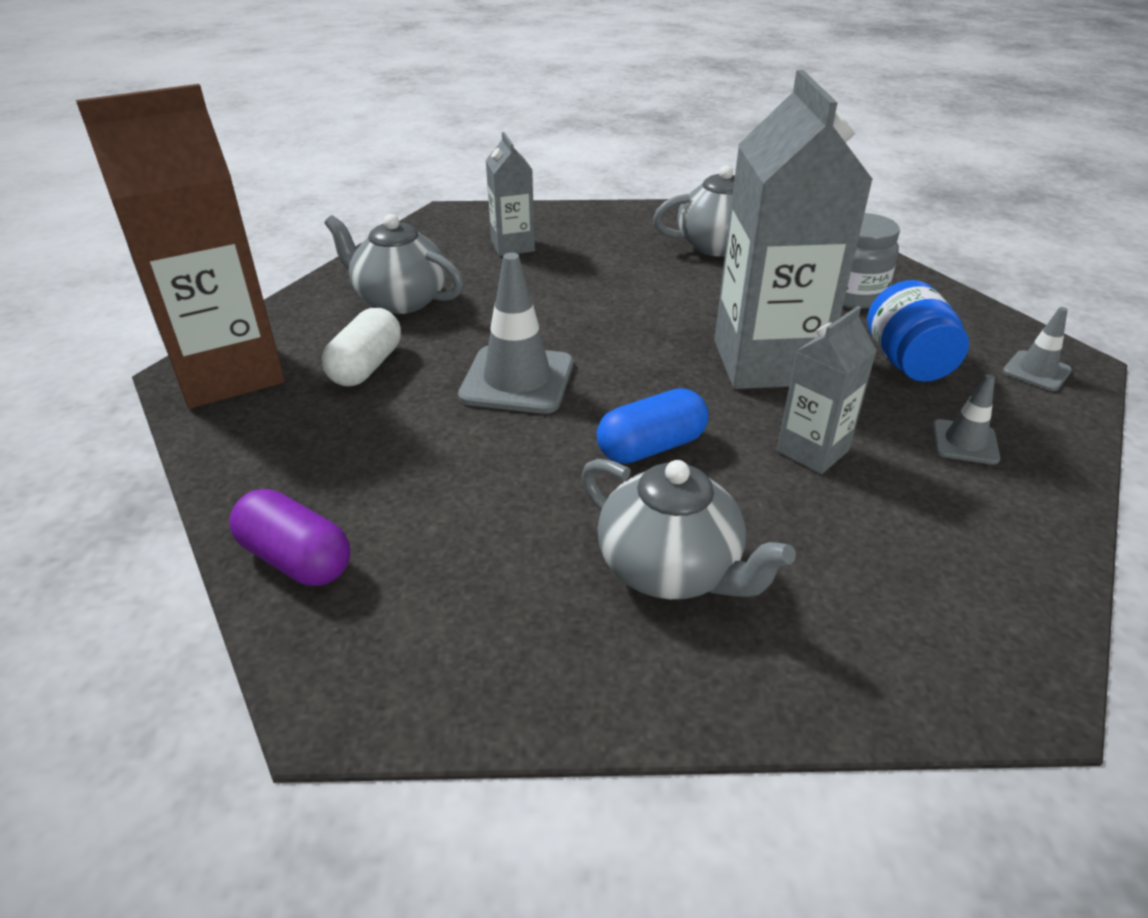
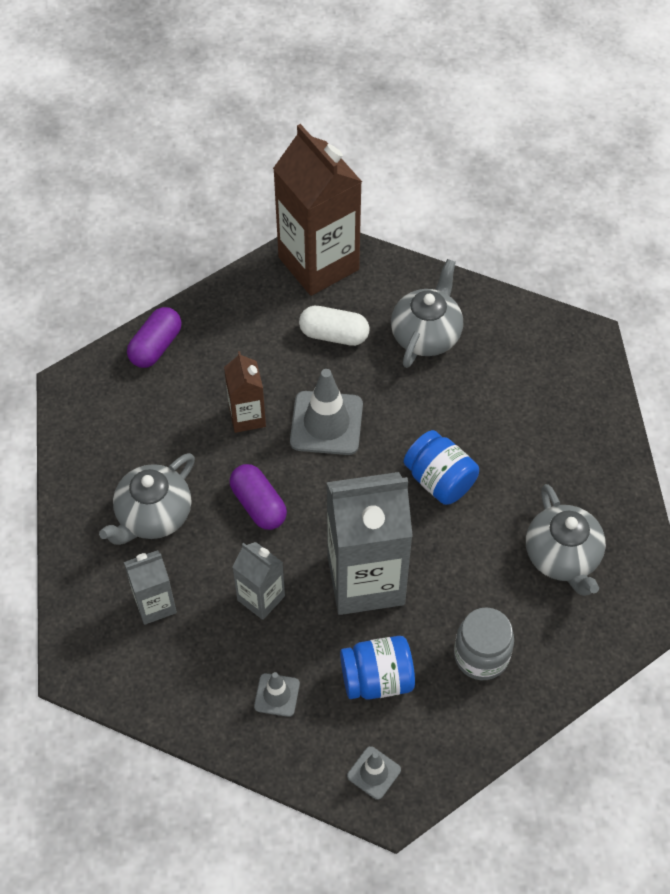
camera: 85 degrees right, 20 degrees up
(486, 452) = (247, 416): none -> brown carton
(512, 246) = (531, 395): grey carton -> grey carton (155, 604)
(620, 305) = (439, 480): none -> blue jar
(651, 447) = (258, 505): blue capsule -> purple capsule

